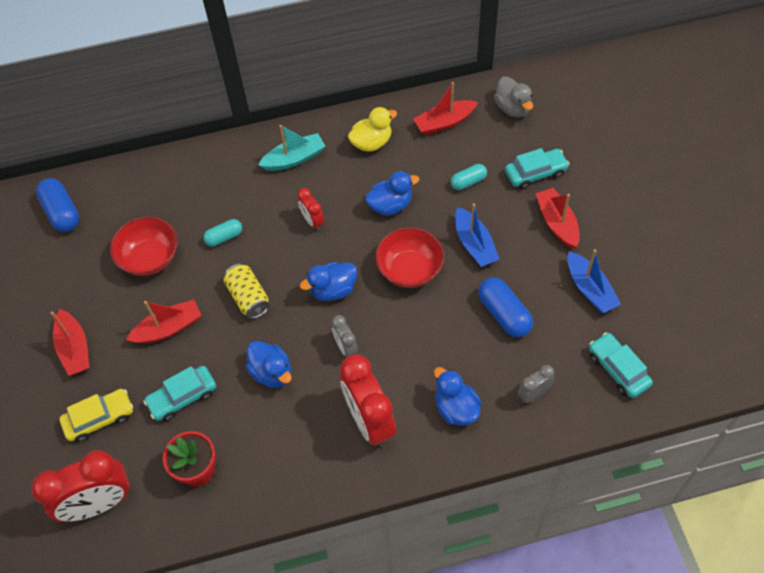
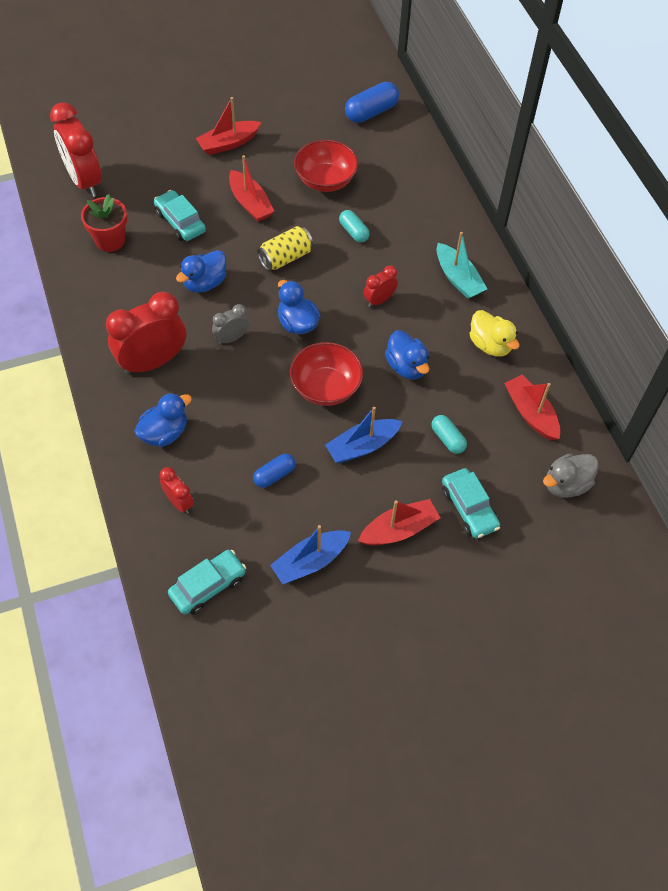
camera: 80 degrees right, 0 degrees up
(99, 418) = (161, 170): yellow car -> none
(504, 314) = (274, 475): blue capsule -> blue capsule, size x0.61
(533, 394) = (179, 502): grey clock -> red clock

